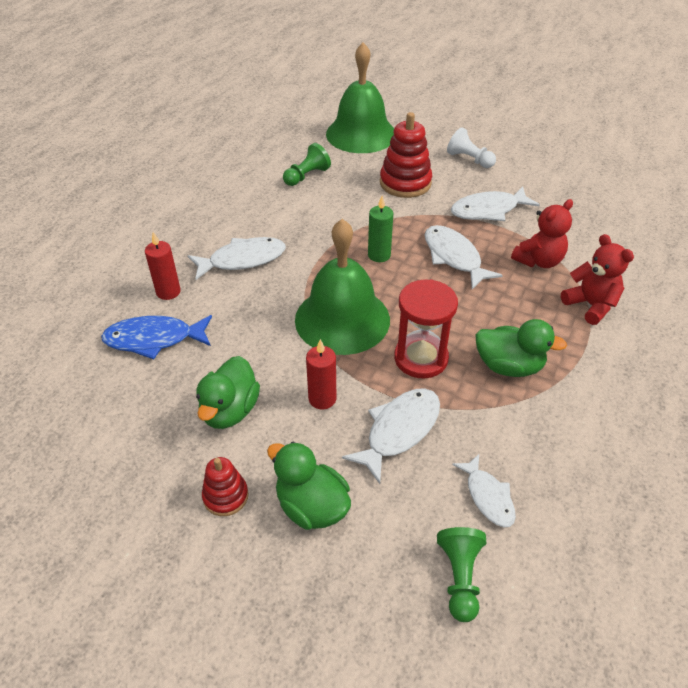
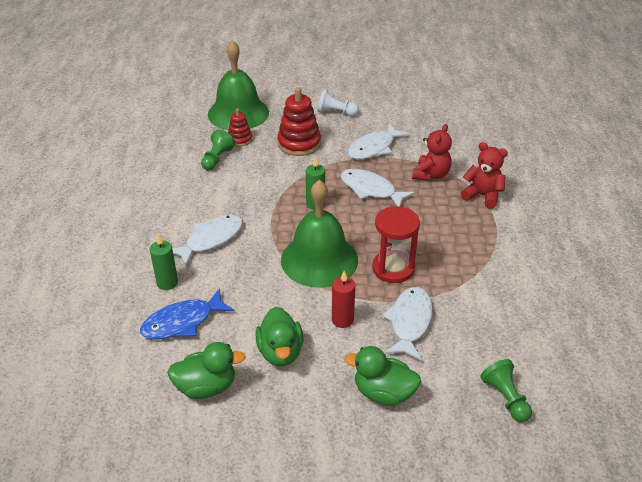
camera: 25 degrees left, 5 degrees down
(168, 292) = (167, 283): red candle -> green candle
(225, 496) = (319, 410): red stacking toy -> red stacking toy (240, 139)
(488, 496) = (492, 342): white fish -> none
(509, 366) = (455, 254): green duck -> green duck (206, 387)

